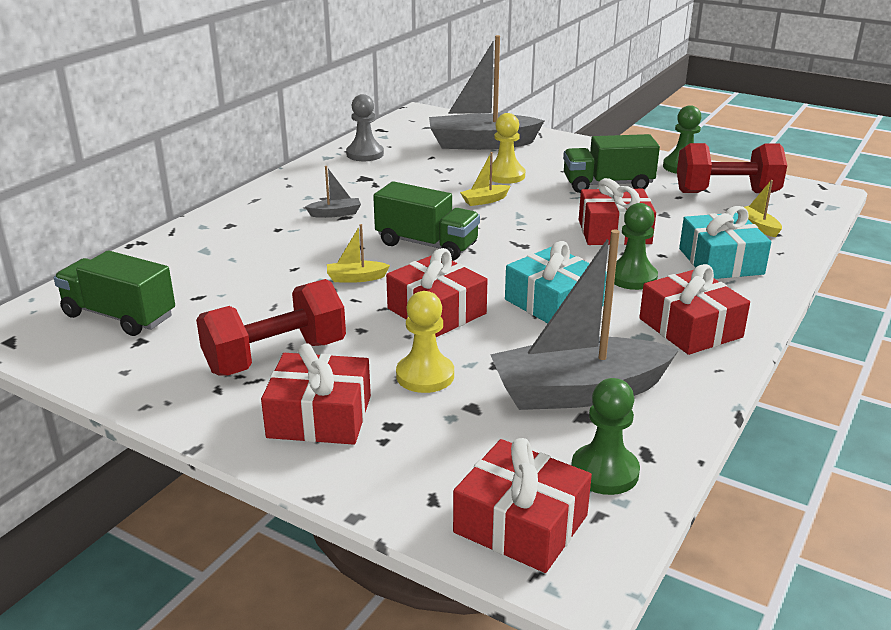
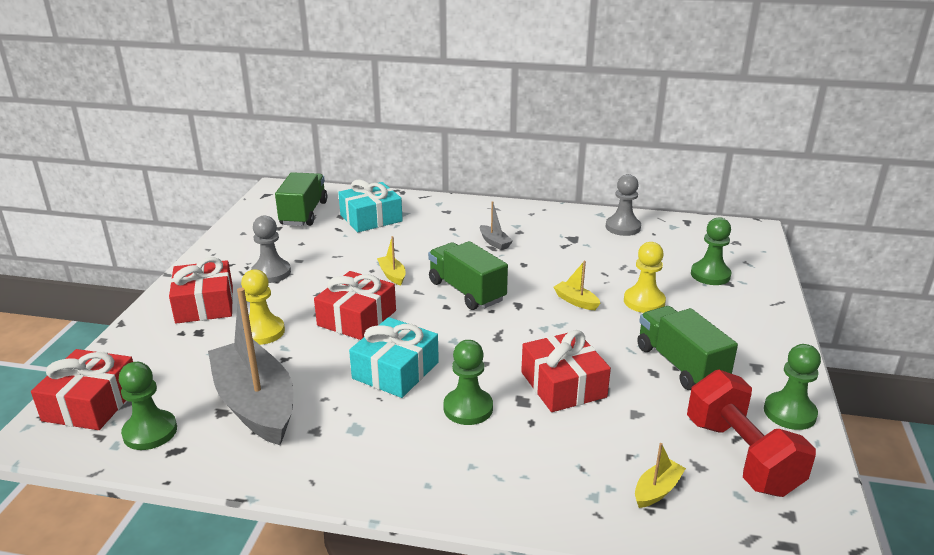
camera: 70 degrees right, 0 degrees up
(276, 357) = (271, 273): red dumbbell -> grey pawn
(426, 244) = (466, 291): green truck -> green truck turned 135 degrees clockwise
(481, 144) = (710, 275): grey boat -> green pawn
(690, 328) = (383, 456): red gift -> none
(720, 261) = (541, 466): turquoise gift -> turquoise gift (371, 218)

